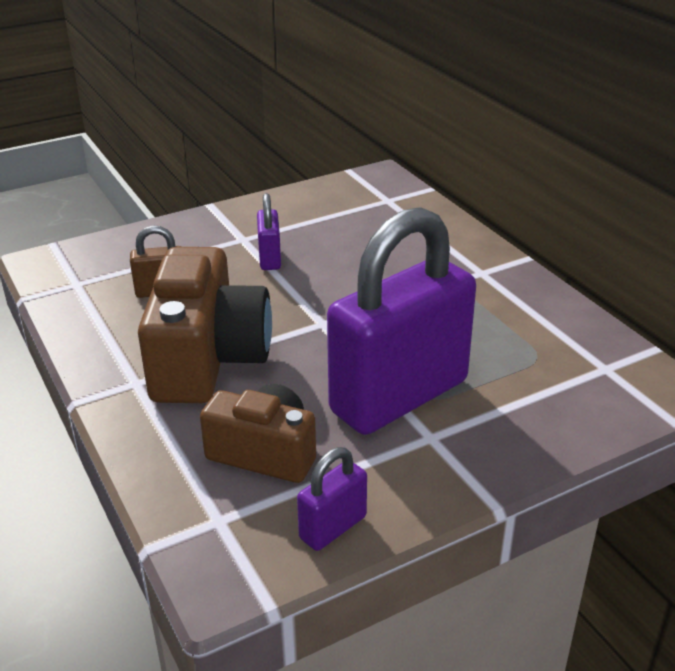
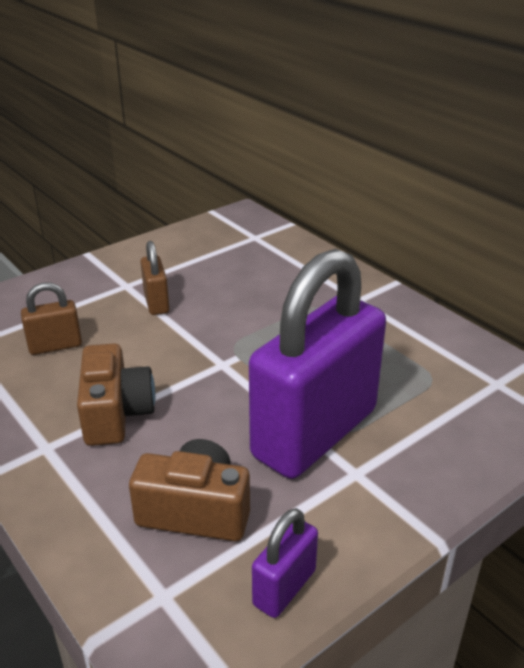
camera: 10 degrees left, 0 degrees up
(208, 359) = (116, 413): brown camera -> brown camera, size x0.62
(270, 258) = (156, 303): purple padlock -> brown padlock

